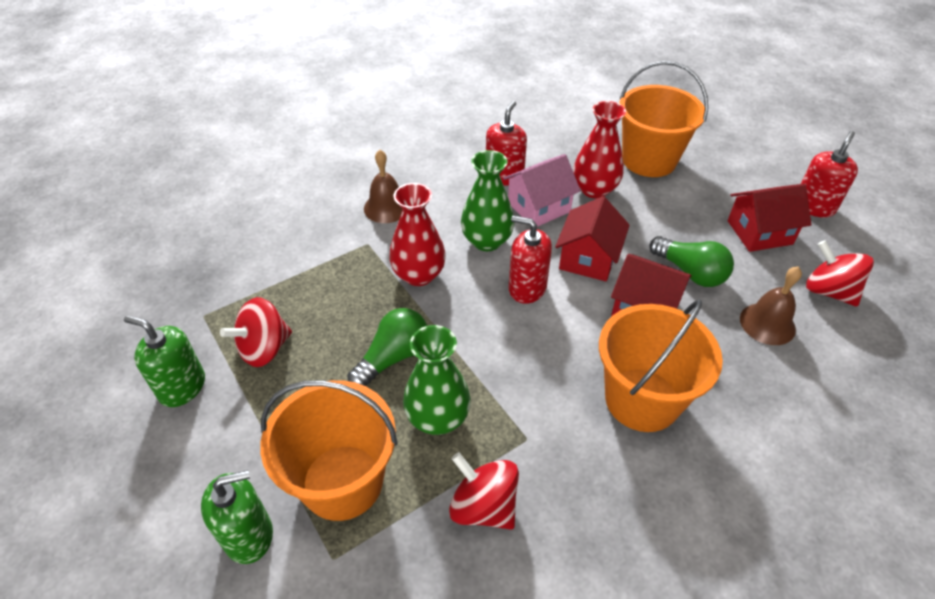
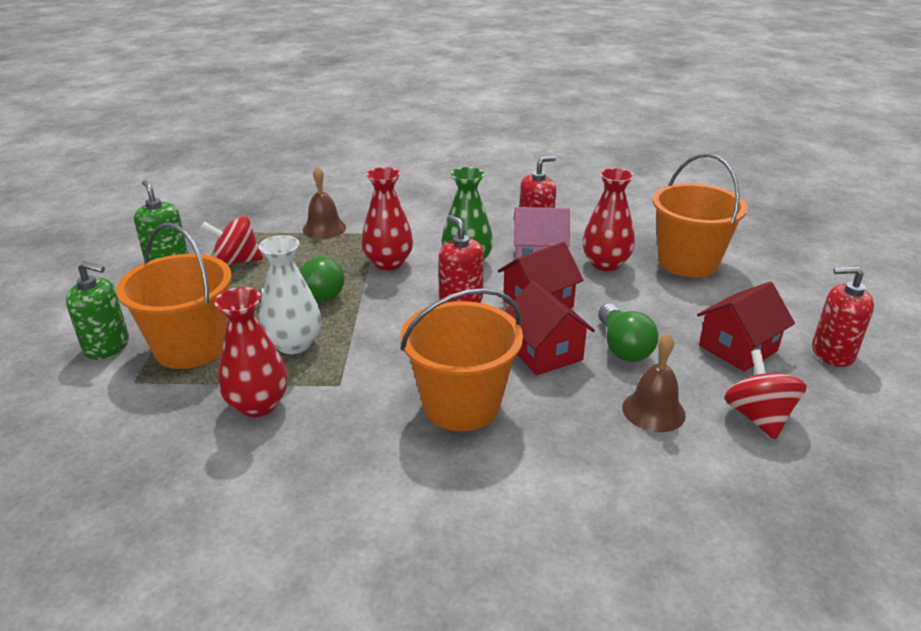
camera: 35 degrees right, 15 degrees down
(386, 207) = (417, 218): brown bell -> brown bell (324, 228)
(438, 418) = (294, 344): green vase -> white vase
(483, 506) = (258, 405): red spinning top -> red vase
(759, 232) = (738, 348): red house -> red house turned 60 degrees counterclockwise
(814, 206) = (832, 353): red soap dispenser -> red soap dispenser turned 150 degrees counterclockwise

